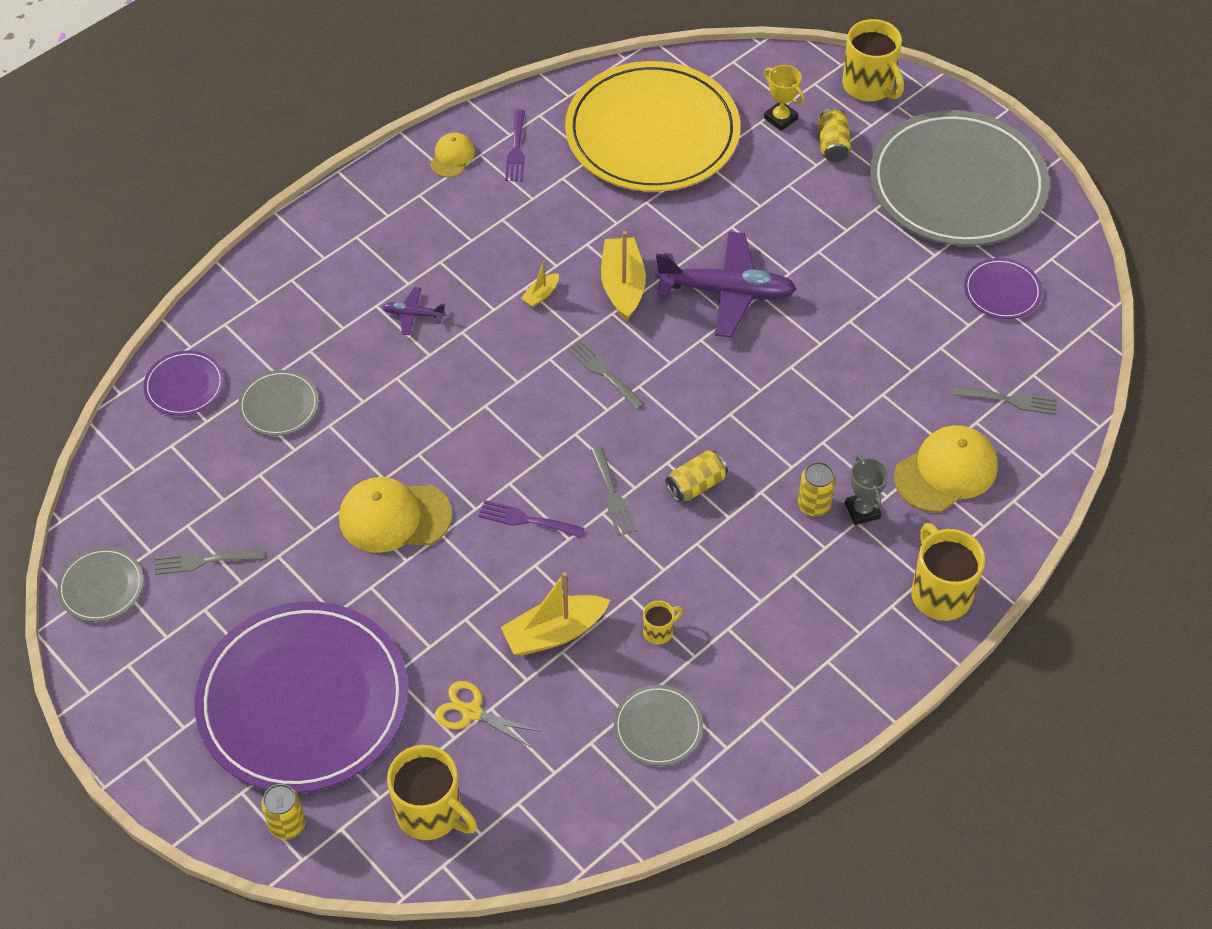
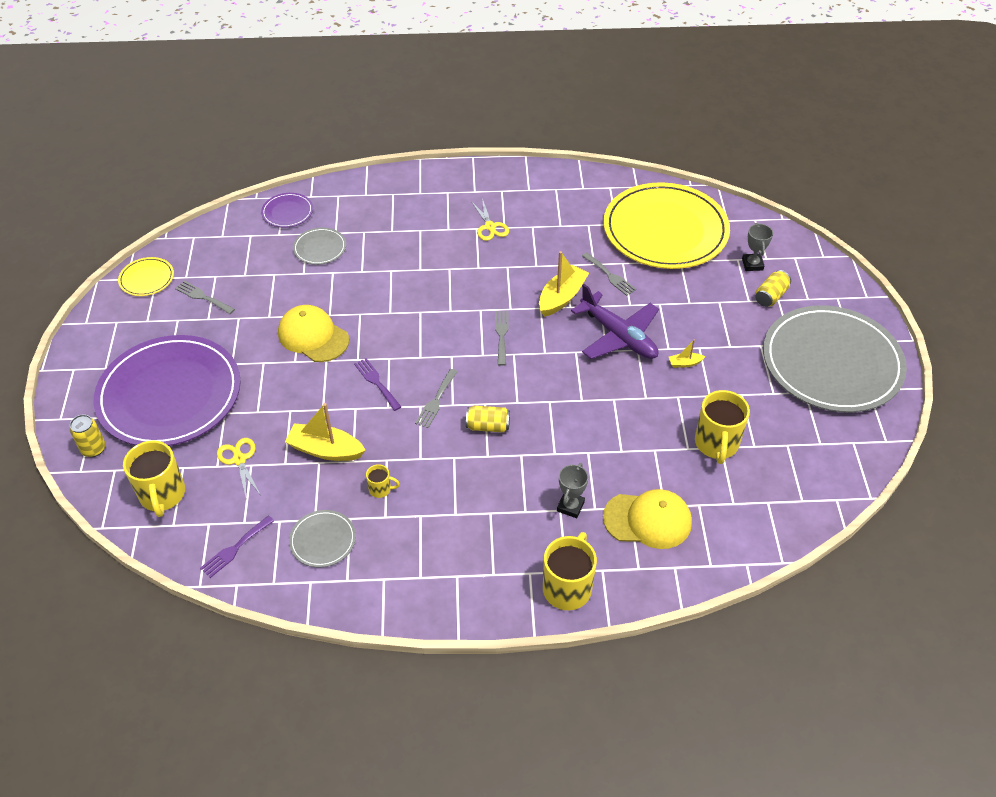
camera: 40 degrees right, 5 degrees down
(101, 586) = (147, 278): grey plate -> yellow plate
(413, 315) = (433, 245): purple plane -> none
(452, 157) = (539, 182): yellow cap -> none
(454, 250) = (490, 227): none -> yellow scissors
(516, 150) = (578, 197): purple fork -> purple fork (235, 548)
(541, 295) = (511, 275): yellow boat -> yellow boat (685, 363)
(780, 118) = (752, 264): yellow trophy -> grey trophy
(814, 505) = (544, 483): yellow can -> none
(869, 86) = (829, 277): yellow mug -> yellow mug (716, 444)
(1002, 291) = (798, 440): purple plate -> none
(1010, 400) = (736, 507): grey fork -> grey fork (610, 276)

